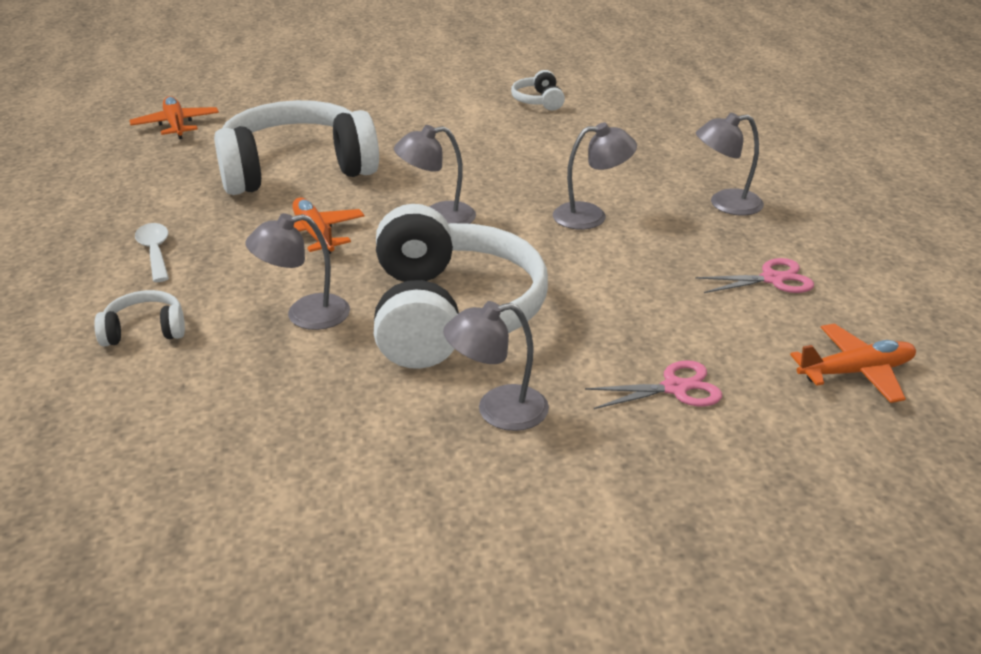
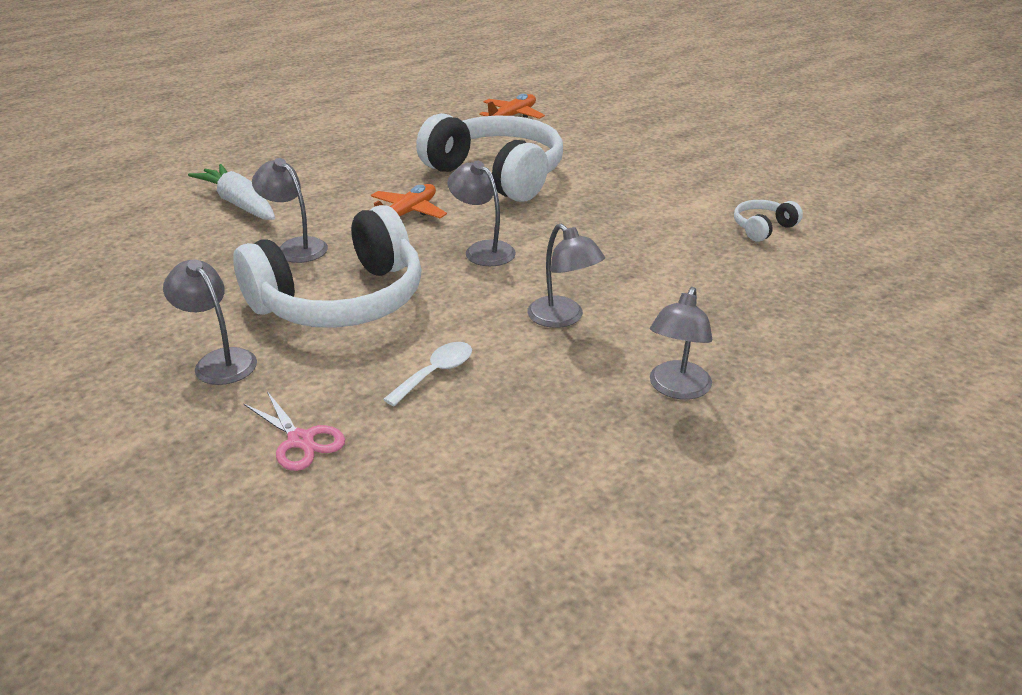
camera: 60 degrees right, 0 degrees up
(145, 330) = (239, 204): white headphones -> white carrot
(155, 252) = (334, 173): white spoon -> white spoon (436, 373)
(725, 204) = (676, 389): grey lamp -> grey lamp turned 120 degrees counterclockwise
(772, 279) = (544, 456): pink scissors -> none
(855, 372) = (401, 555): orange plane -> none

